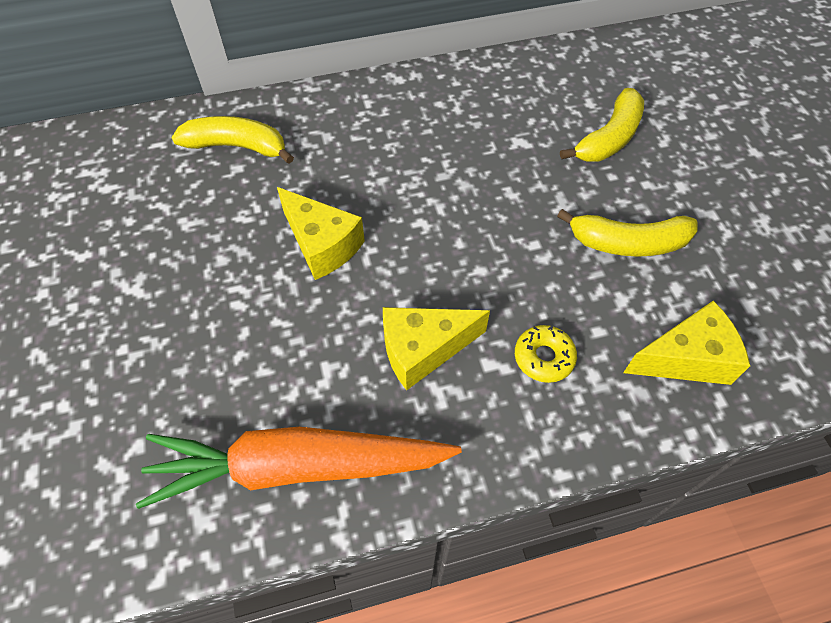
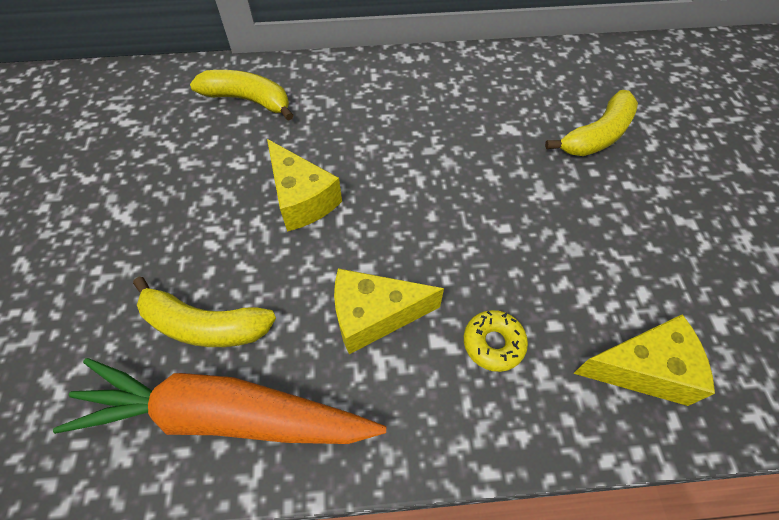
camera: 10 degrees right, 0 degrees up
(628, 243) = (600, 240): yellow banana -> yellow banana (205, 325)

